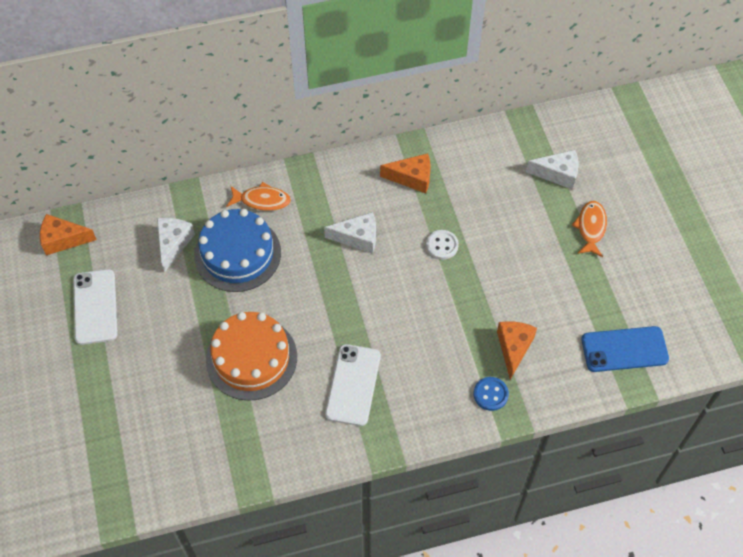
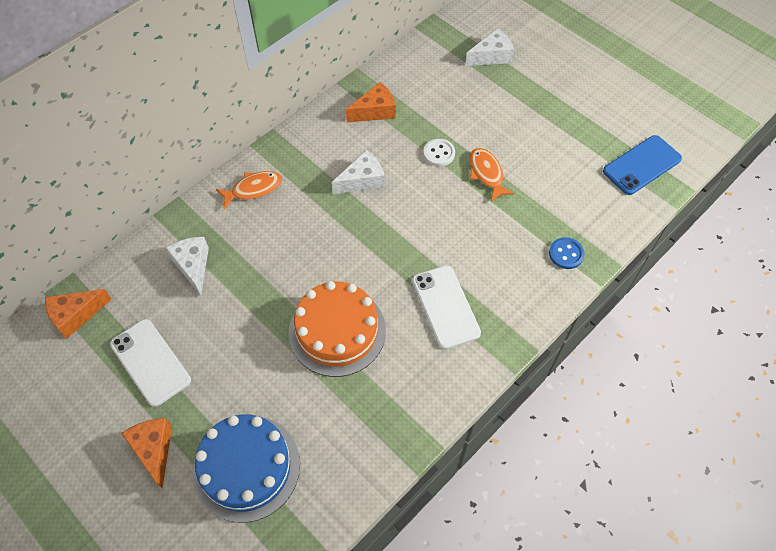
camera: 30 degrees left, 0 degrees up
(237, 254) = (261, 245): blue cake -> blue cake (246, 467)
(513, 348) = (556, 207): orange cheese -> orange cheese (154, 449)
(590, 228) = (547, 85): orange fish -> orange fish (486, 174)

